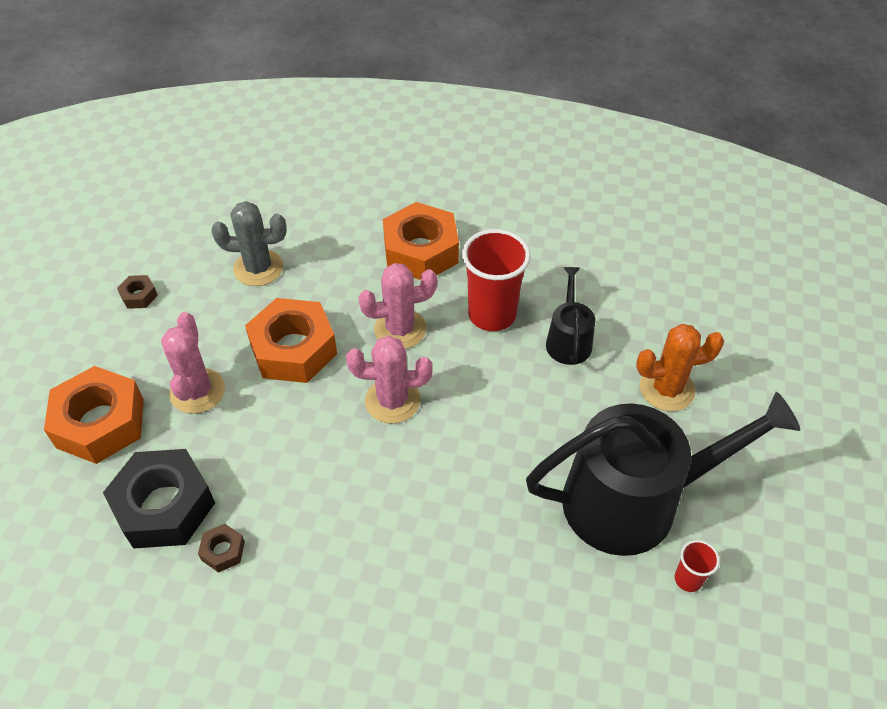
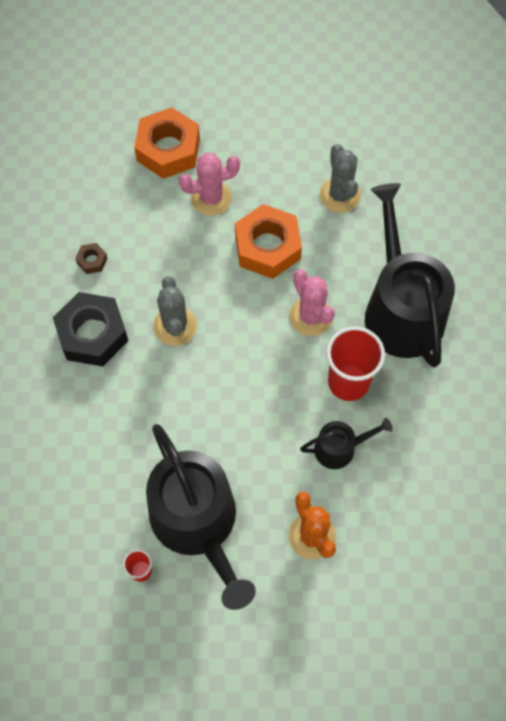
camera: 75 degrees right, 15 degrees up
(139, 296) = (285, 126): brown nut -> none
(164, 506) = (115, 214): black nut -> black nut (92, 334)
(361, 469) = (175, 326): none -> grey cactus
(392, 401) = (240, 330): pink cactus -> none
(421, 251) = (401, 309): orange nut -> black watering can

